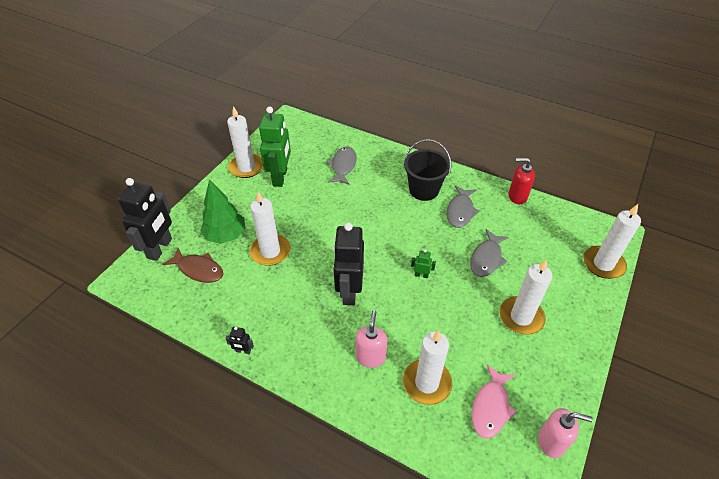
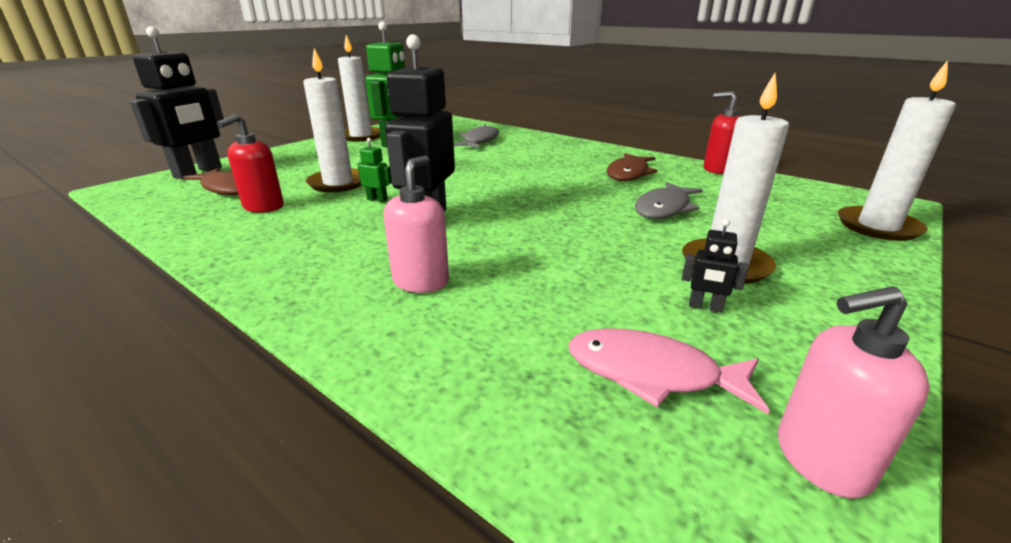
camera: 10 degrees right, 20 degrees down
(226, 235) = (291, 170): green tree -> none
(239, 291) = (263, 207): none -> red soap dispenser
(243, 351) = (210, 255): black robot -> black robot (705, 307)
(421, 275) = (551, 214): green robot -> green robot (377, 199)
(424, 190) = (579, 158): black bucket -> none
(426, 383) = (515, 323): white candle -> none
(460, 211) = (628, 174): grey fish -> brown fish
(491, 407) = (652, 373): pink fish -> pink fish turned 75 degrees clockwise
(551, 442) = (820, 459): pink soap dispenser -> pink soap dispenser turned 150 degrees clockwise

